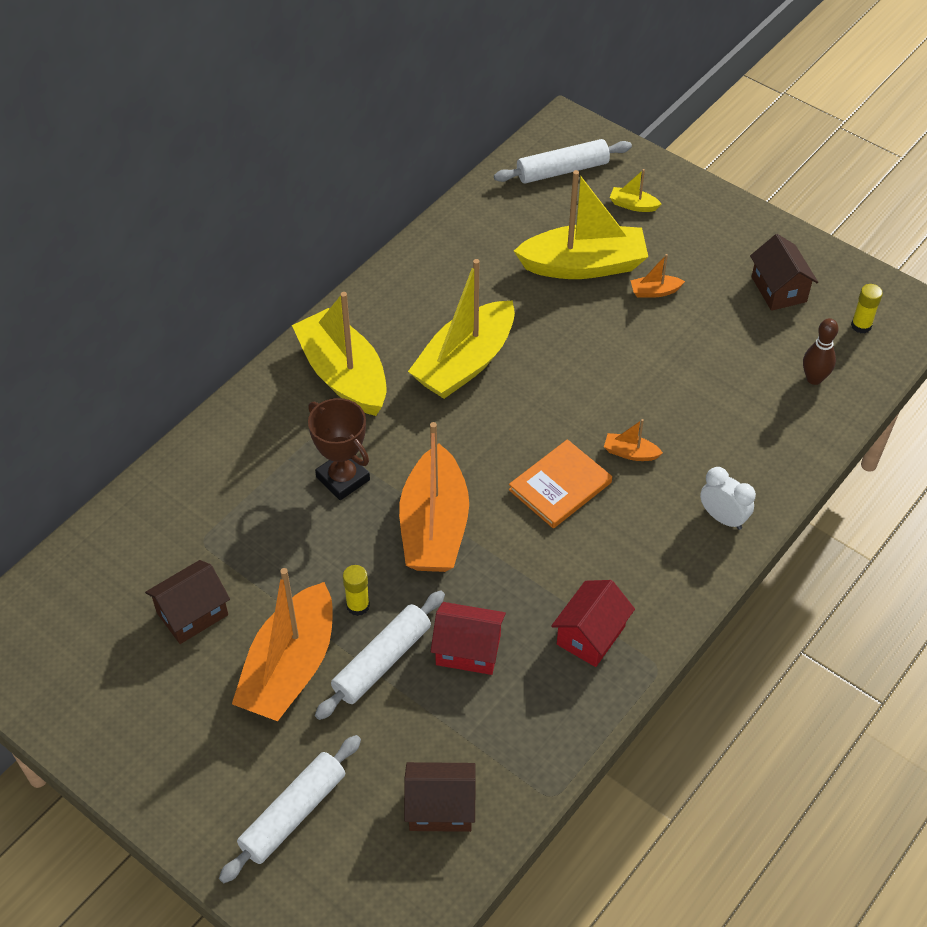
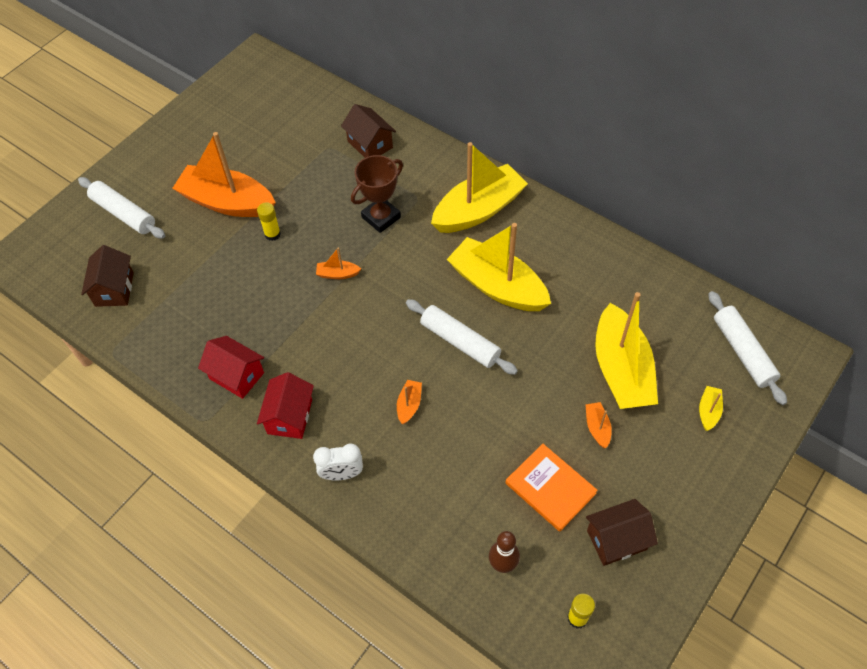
camera: 90 degrees right, 5 degrees up
(192, 613) = (272, 149): brown house -> brown house (370, 144)
(382, 661) = (227, 250): white rolling pin -> white rolling pin (460, 342)
(434, 526) = (337, 274): orange boat -> orange boat, size x0.41
(468, 650) = (231, 299): red house -> red house (290, 416)
(560, 486) = (374, 354): orange book -> orange book (550, 488)
(723, 518) = (342, 474): white clock -> white clock turned 45 degrees clockwise

